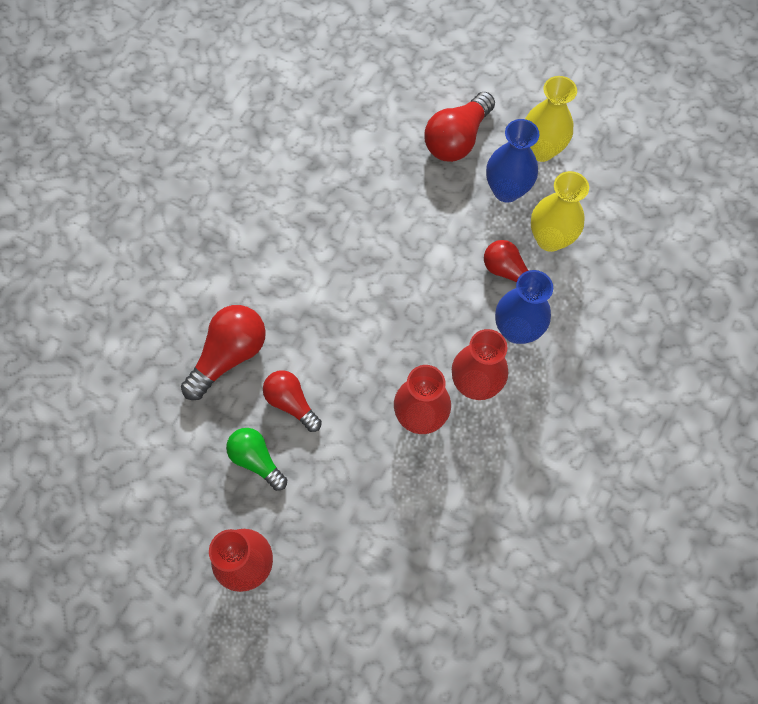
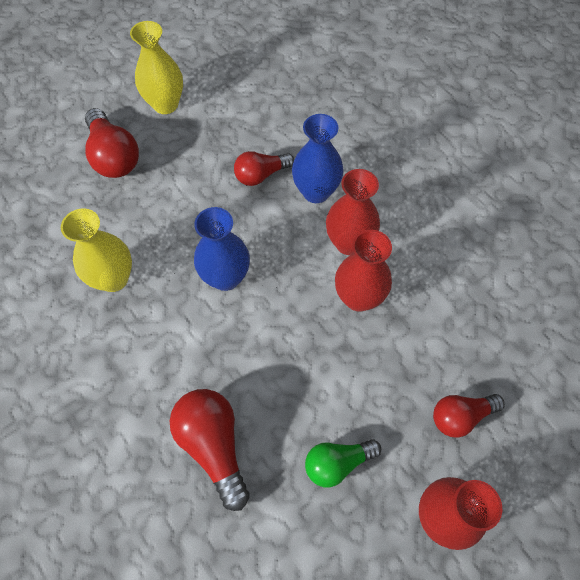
camera: 65 degrees left, 5 degrees down
(291, 403) = (293, 404): red light bulb -> red light bulb (461, 416)
(506, 190) = (186, 143): blue vase -> blue vase (226, 277)
(550, 239) = (248, 134): yellow vase -> yellow vase (113, 279)

